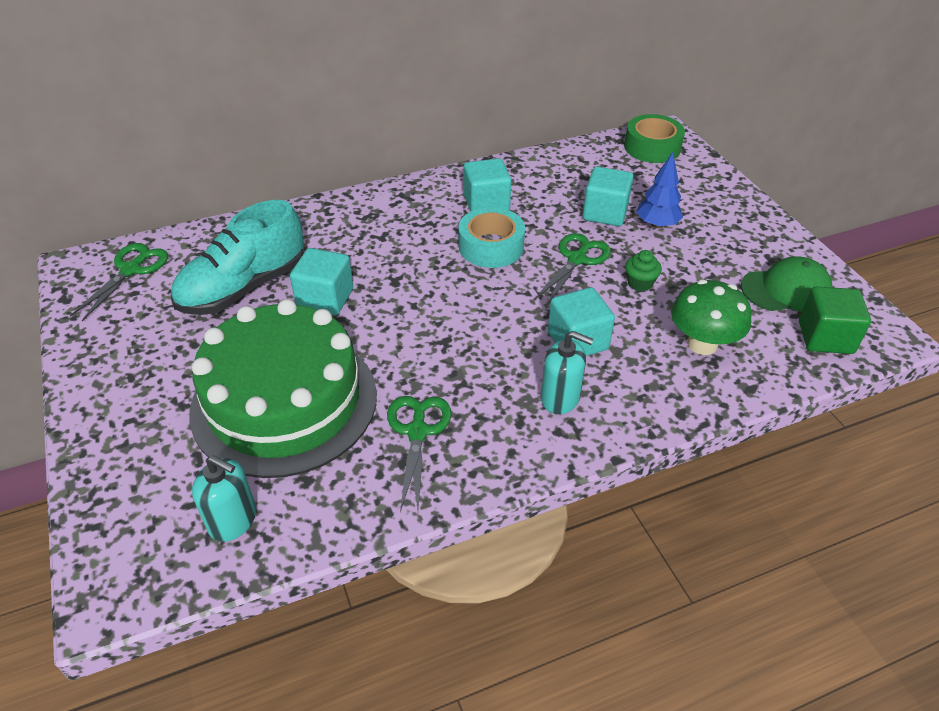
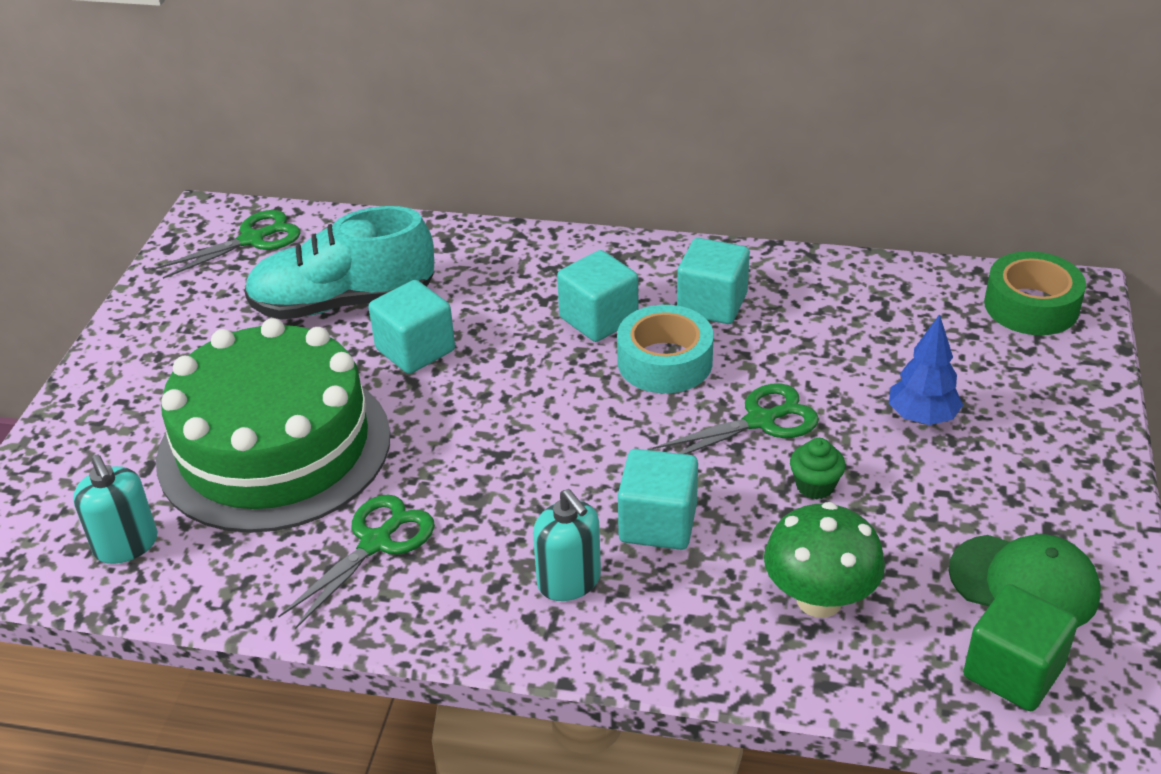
camera: 35 degrees right, 5 degrees down
(605, 213) = (862, 374): turquoise cube -> turquoise cube (598, 319)

